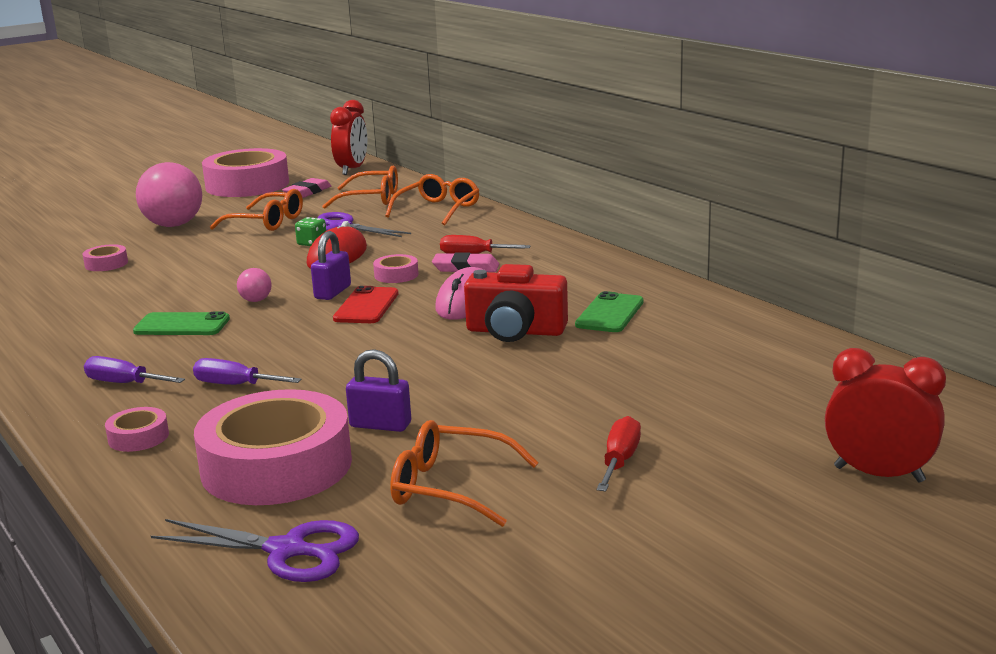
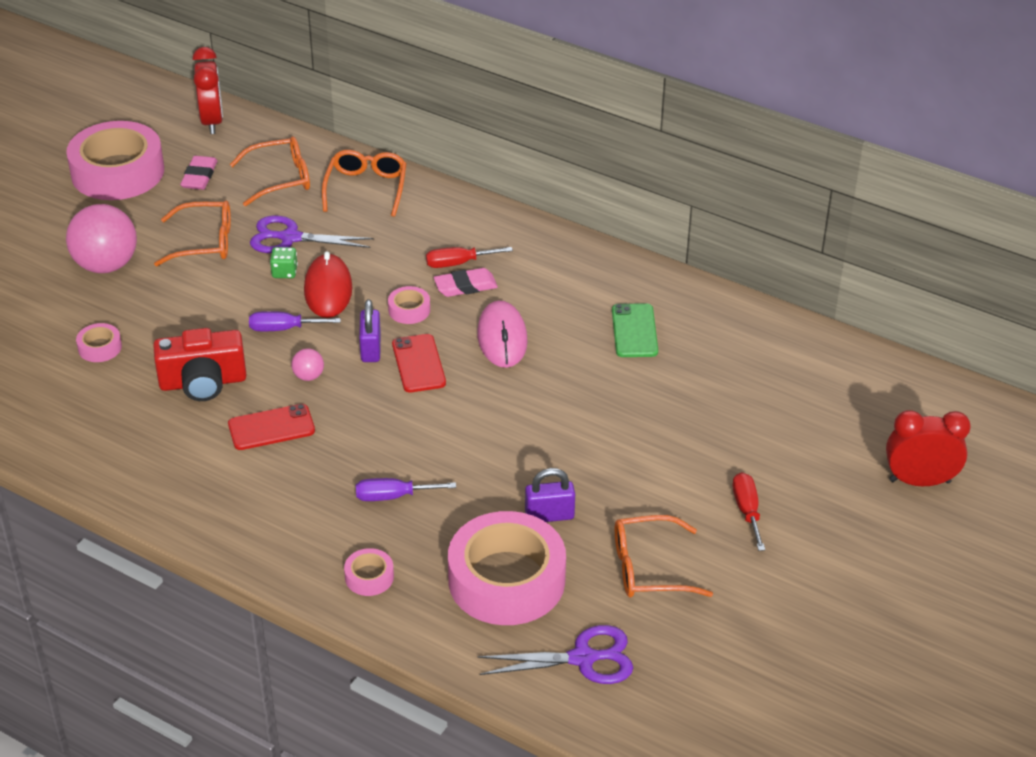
camera: 25 degrees left, 20 degrees up
(124, 383) = (294, 517): purple screwdriver -> purple screwdriver (283, 329)
(182, 325) = (271, 428): green phone -> red phone
(515, 331) = (573, 373): red camera -> red camera (203, 382)

